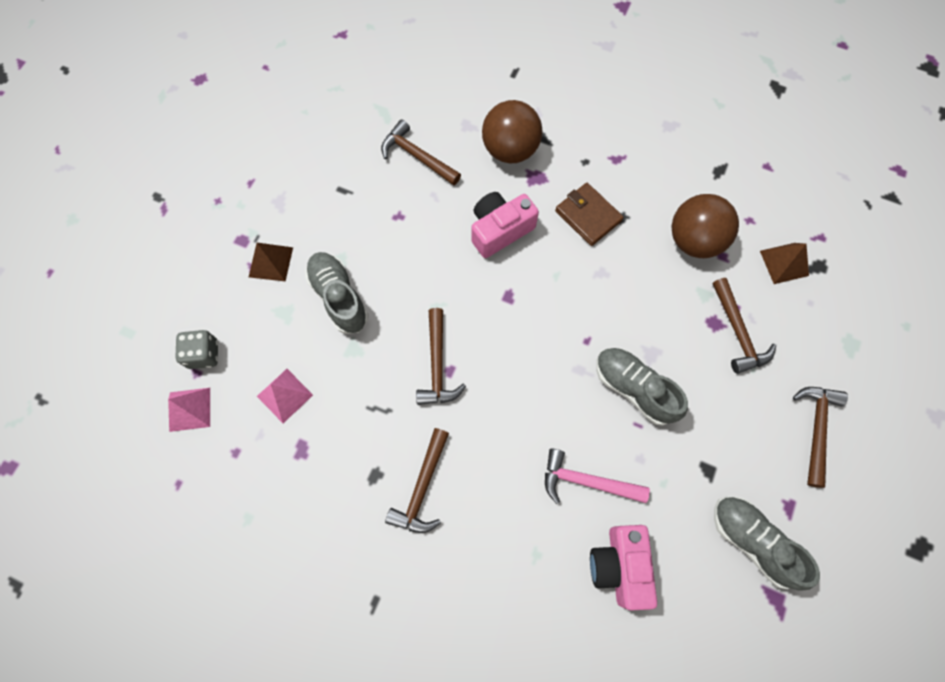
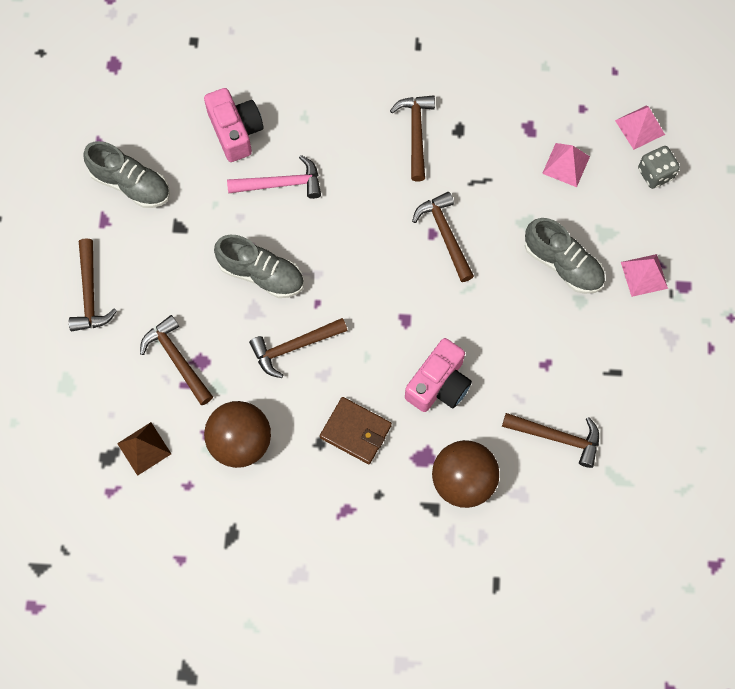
camera: 160 degrees right, 0 degrees up
(271, 262) = (644, 275): brown pyramid -> pink pyramid
(622, 306) = (294, 347): none -> brown hammer

